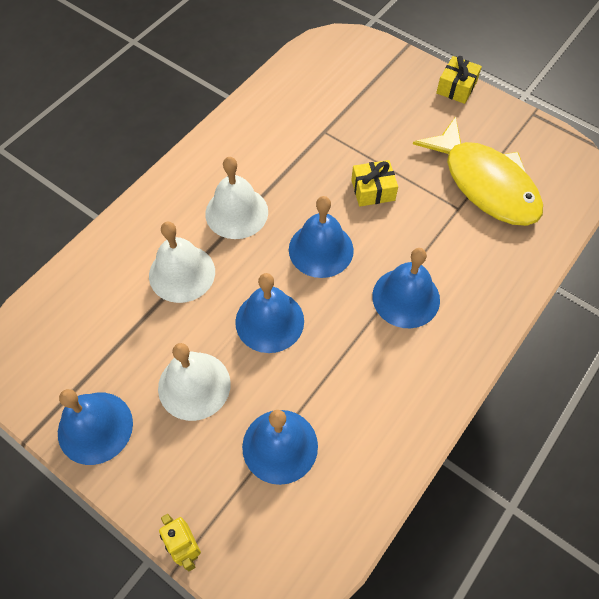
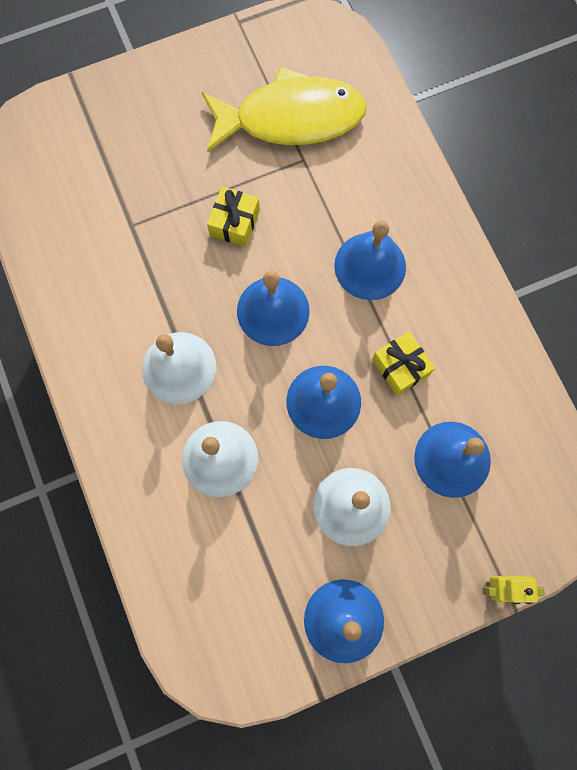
camera: 60 degrees left, 15 degrees up
(456, 87) = (159, 67): yellow gift -> yellow gift (400, 367)

